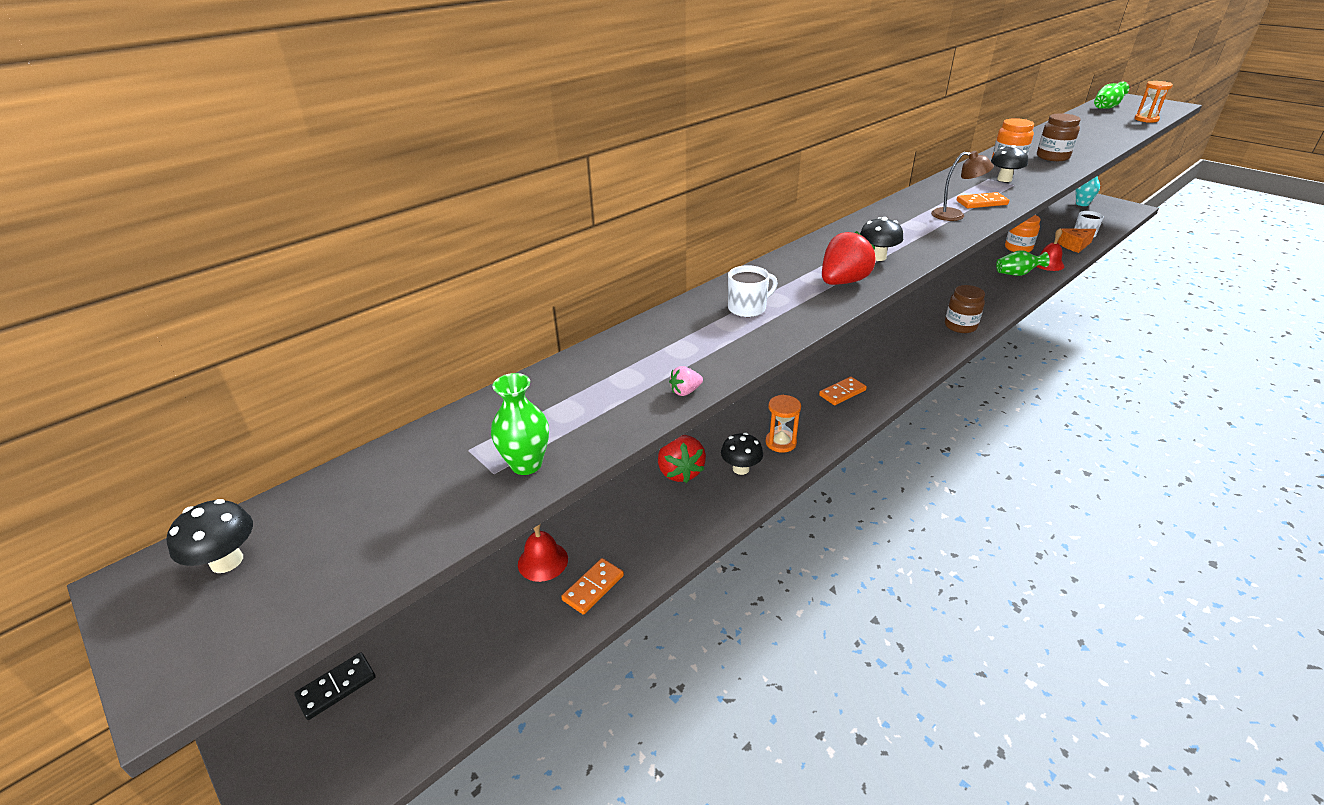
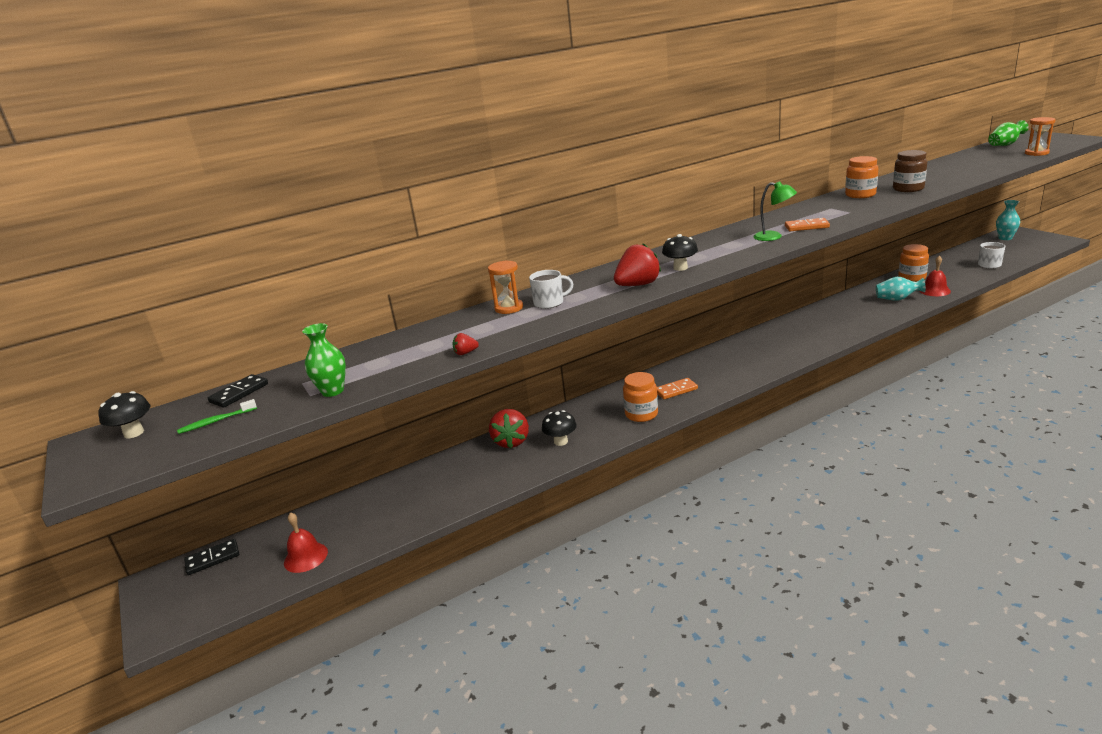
camera: 15 degrees right, 10 degrees down
(363, 530) = (216, 421): none -> green toothbrush
(375, 472) = (239, 393): none -> black domino
(543, 561) = (381, 494): red bell -> red bell (305, 557)
(593, 587) = (409, 513): orange domino -> none
(685, 391) = (465, 353): pink strawberry -> red strawberry
(780, 442) = (603, 424): orange hourglass -> orange hourglass (509, 308)
(818, 427) = (641, 414): none -> orange jar
(955, 215) = (773, 237): brown lamp -> green lamp
(960, 326) = (814, 341): brown jar -> none
(1004, 179) = (844, 208): black mushroom -> none
(1017, 274) = (897, 299): green vase -> turquoise vase
(1074, 245) = (973, 274): orange cheese -> none

